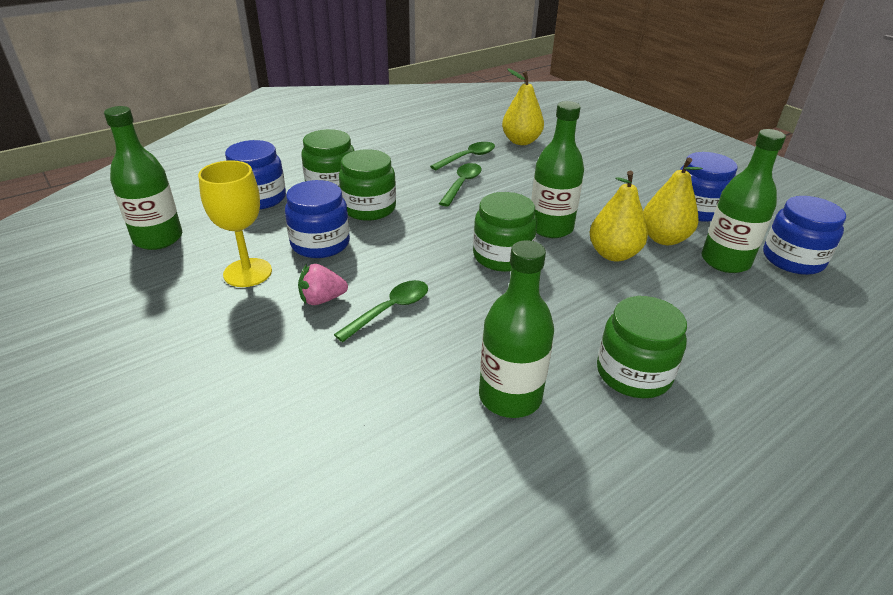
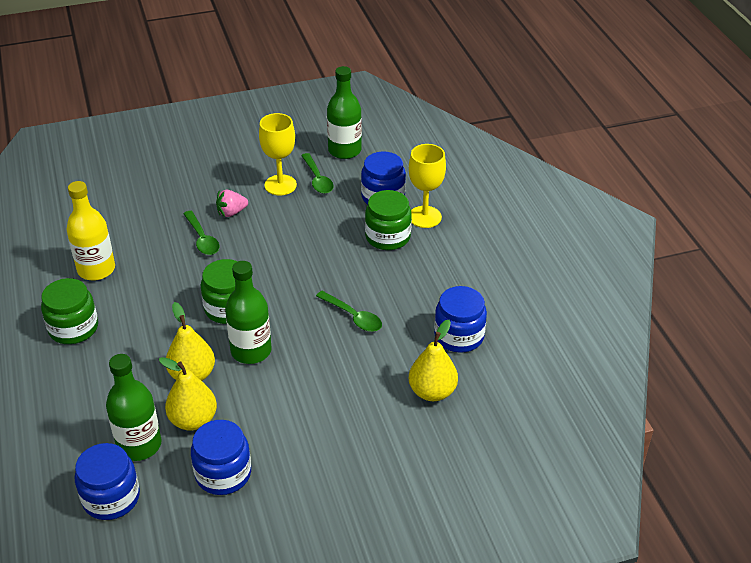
camera: 110 degrees right, 5 degrees up
(290, 171) = (425, 217): none -> yellow goblet
(320, 243) = (298, 220): blue jar -> blue jar (459, 336)
(322, 299) = (231, 212): pink strawberry -> pink strawberry turned 120 degrees counterclockwise
(369, 208) = (338, 252): green jar -> none
(468, 157) = (408, 336): green spoon -> green spoon (317, 179)
(510, 397) = (96, 269): green bottle -> yellow bottle

